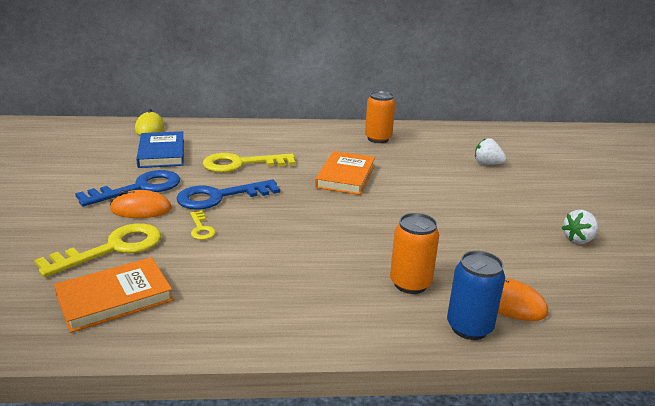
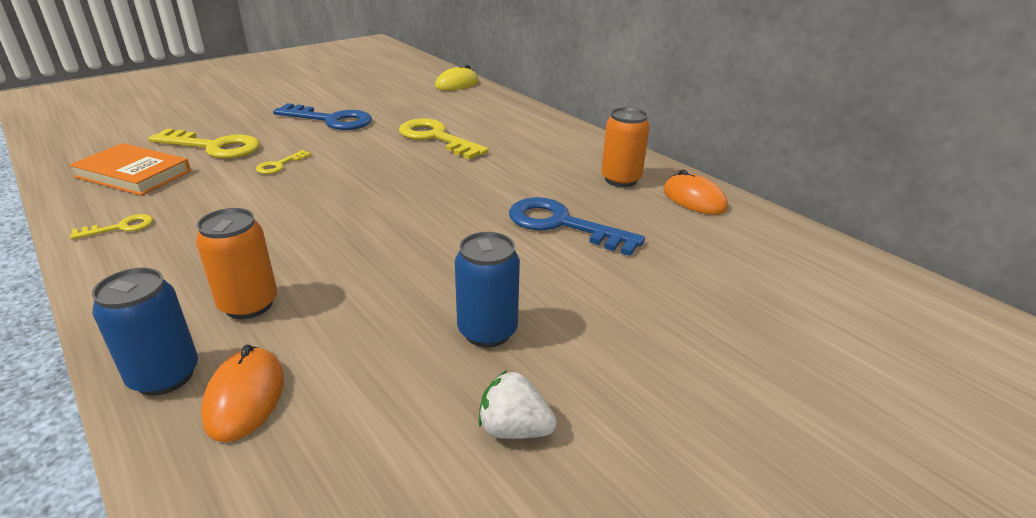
camera: 55 degrees right, 5 degrees up
(141, 209) = (292, 133): orange mouse -> orange mouse (694, 199)
(161, 153) = (412, 104): blue book -> none
(220, 197) = (352, 152): blue key -> blue key (563, 225)
(228, 319) = (120, 227): none -> yellow key
(345, 176) = (481, 192): orange book -> none
(487, 163) = (676, 273): white strawberry -> none
(499, 221) = (487, 331): none -> blue can

